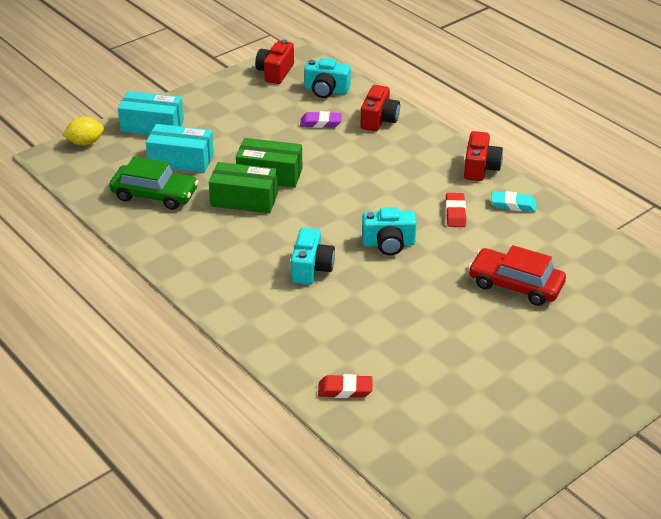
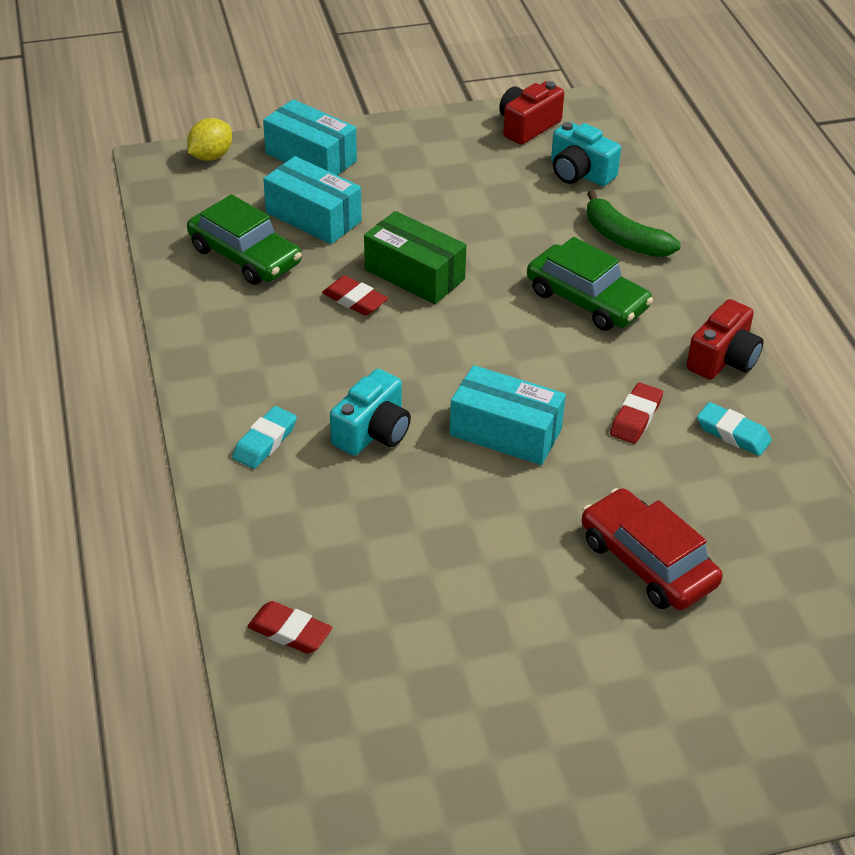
camera: 25 degrees right, 5 degrees up
(85, 143) = (211, 156): yellow lemon -> yellow lemon turned 60 degrees counterclockwise
(244, 199) = (355, 300): green box -> red eraser
(250, 294) = (265, 442): none -> turquoise eraser
(321, 123) = (538, 219): purple eraser -> none
(379, 120) = (624, 239): red camera -> green banana
(382, 159) = (587, 300): none -> green car
(388, 244) = (505, 432): turquoise camera -> turquoise box

